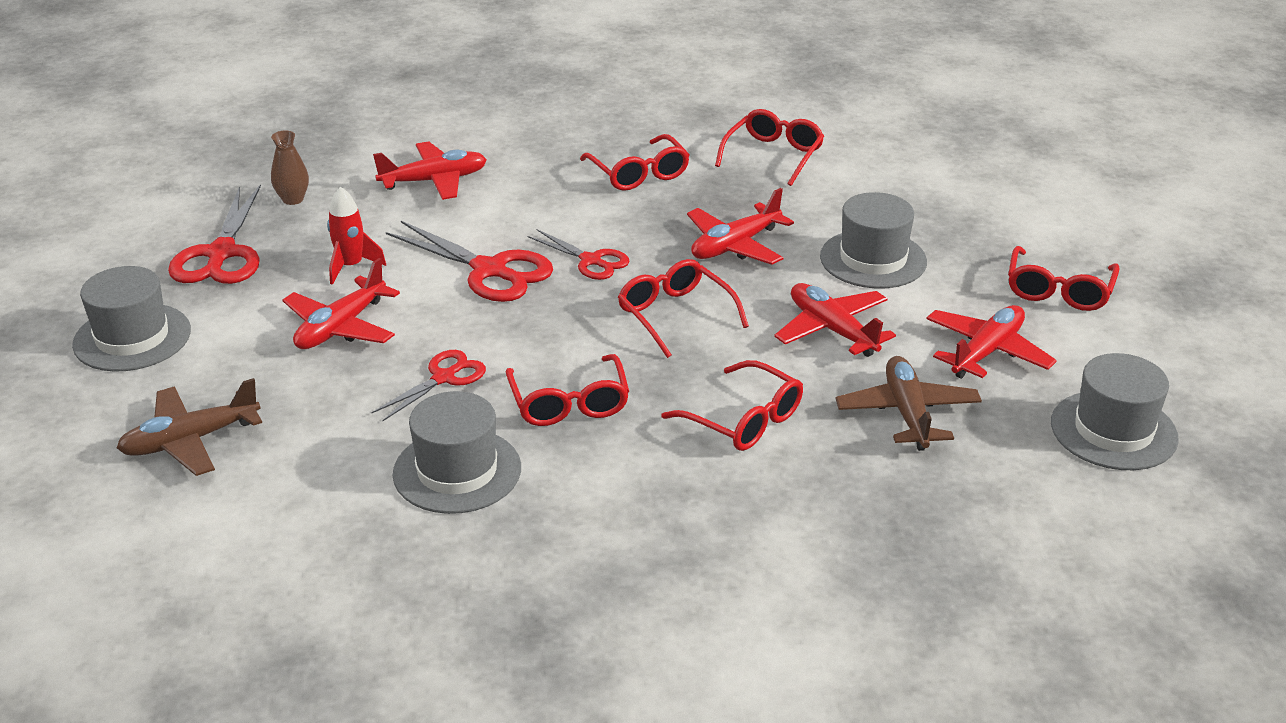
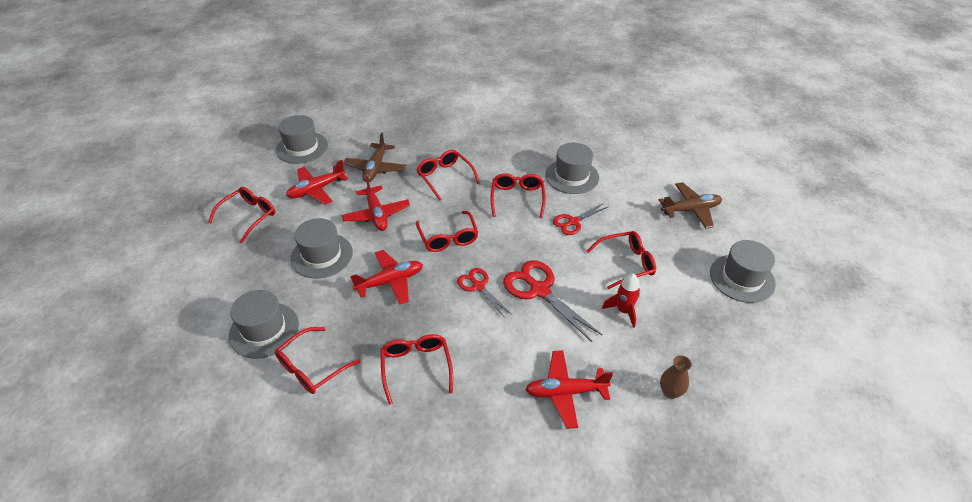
camera: 165 degrees left, 10 degrees up
(221, 254) = (709, 340): red scissors -> none
(341, 327) = (626, 263): red plane -> red glasses
(870, 175) = (264, 330): none -> grey hat

